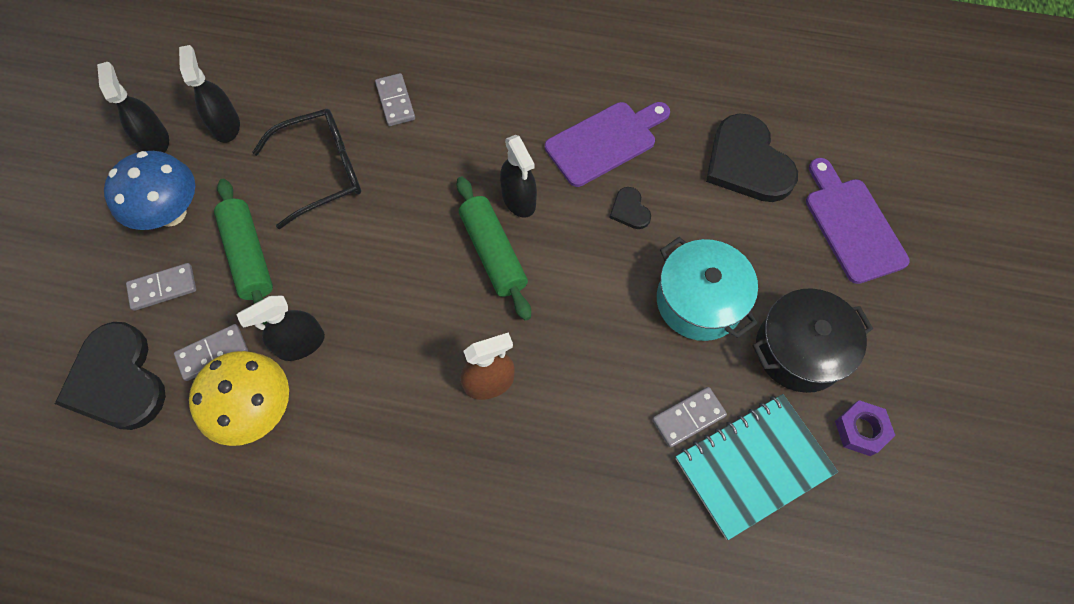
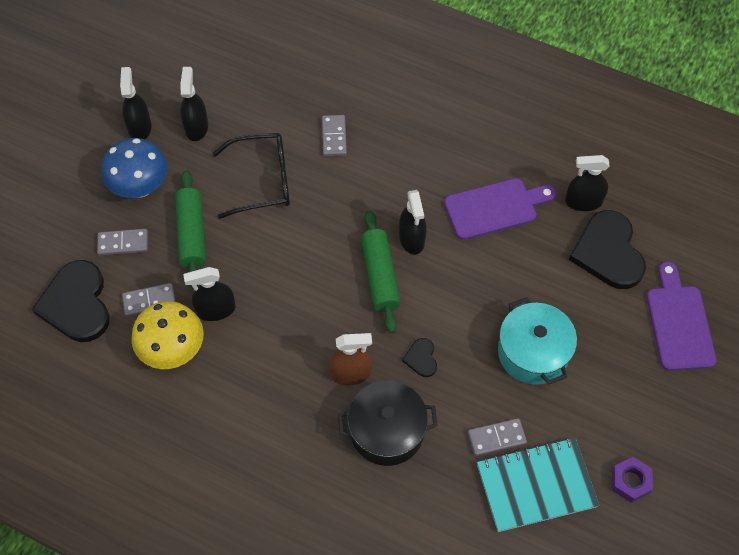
camera: 15 degrees right, 5 degrees down
(629, 210) = (498, 268): black heart -> black heart (421, 358)
(702, 112) = (583, 202): none -> black spray bottle
(799, 350) = (601, 410): black pot -> black pot (387, 431)

